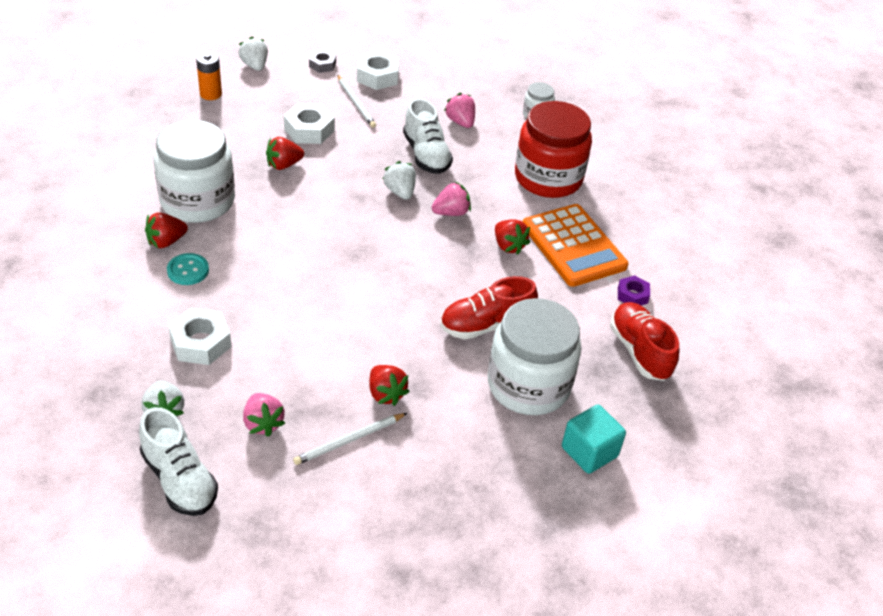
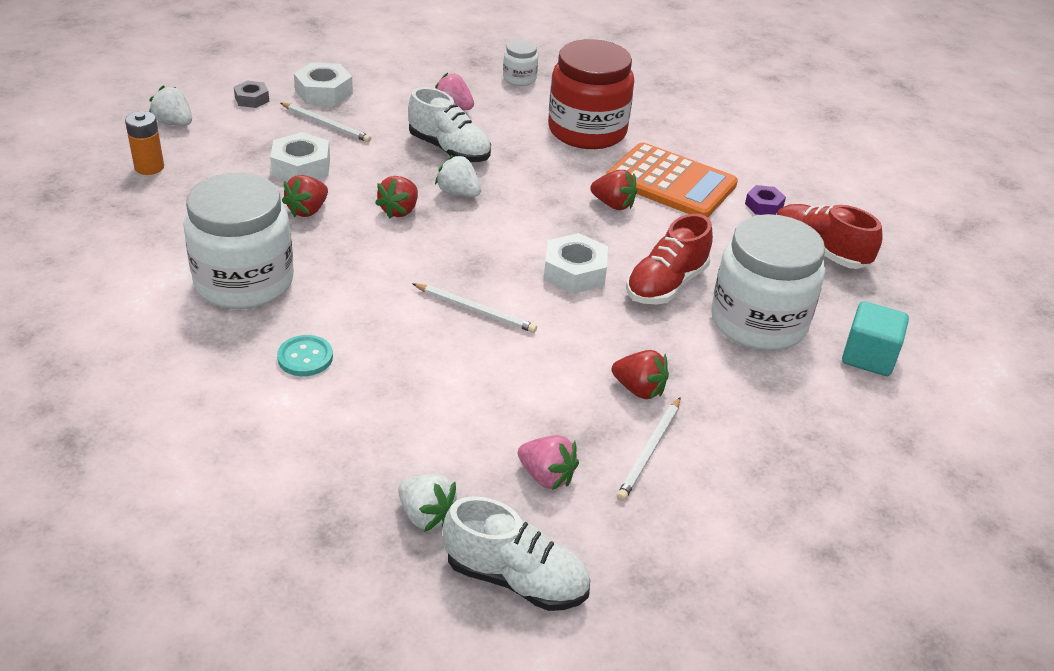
camera: 30 degrees left, 5 degrees down
(166, 241) = (249, 338): red strawberry -> red strawberry (399, 210)
(201, 342) = (395, 426): white nut -> white nut (575, 272)
(328, 285) = (475, 310): none -> white pencil
(451, 212) = (528, 194): pink strawberry -> none

